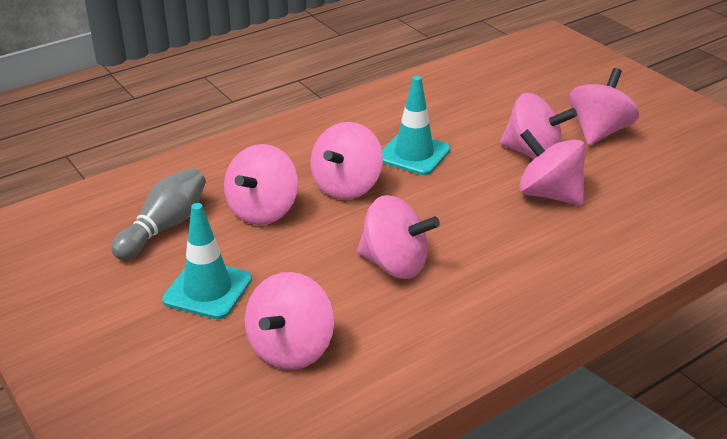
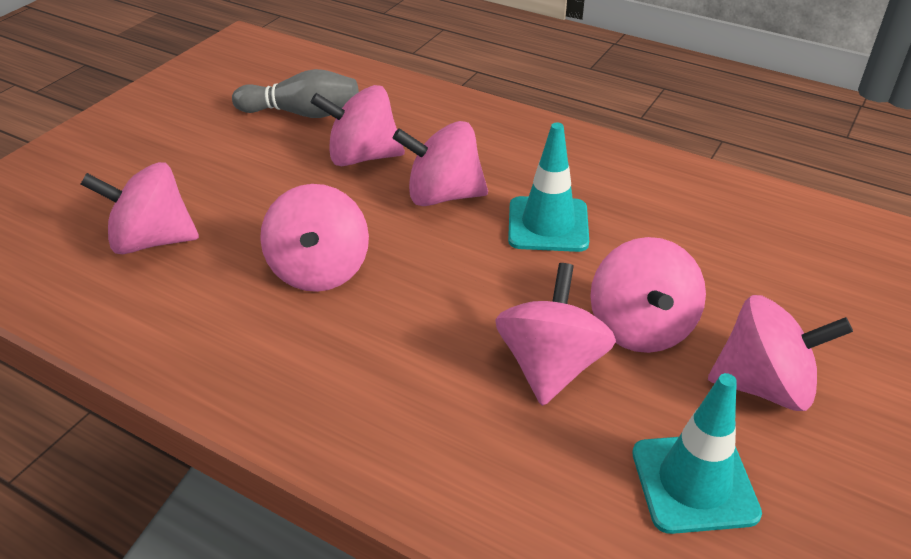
camera: 65 degrees right, 5 degrees up
(208, 290) = (220, 166): turquoise traffic cone -> turquoise traffic cone (694, 483)

